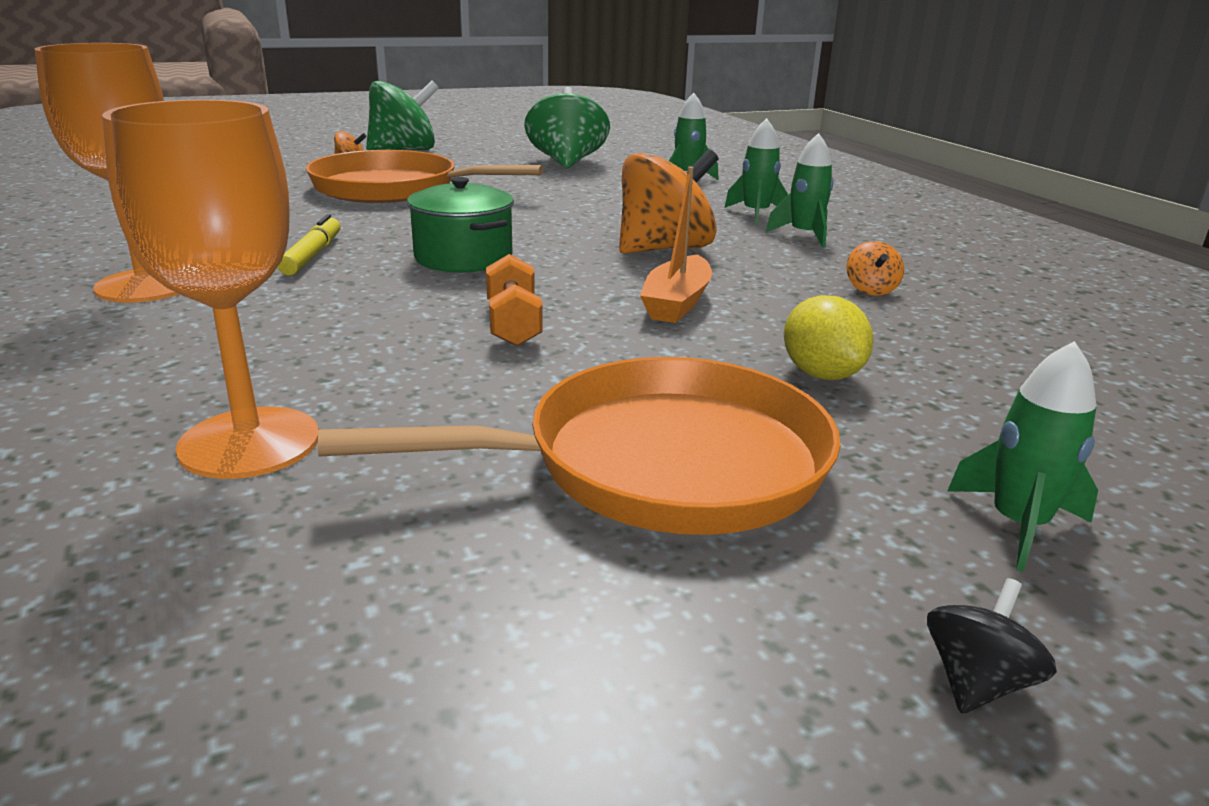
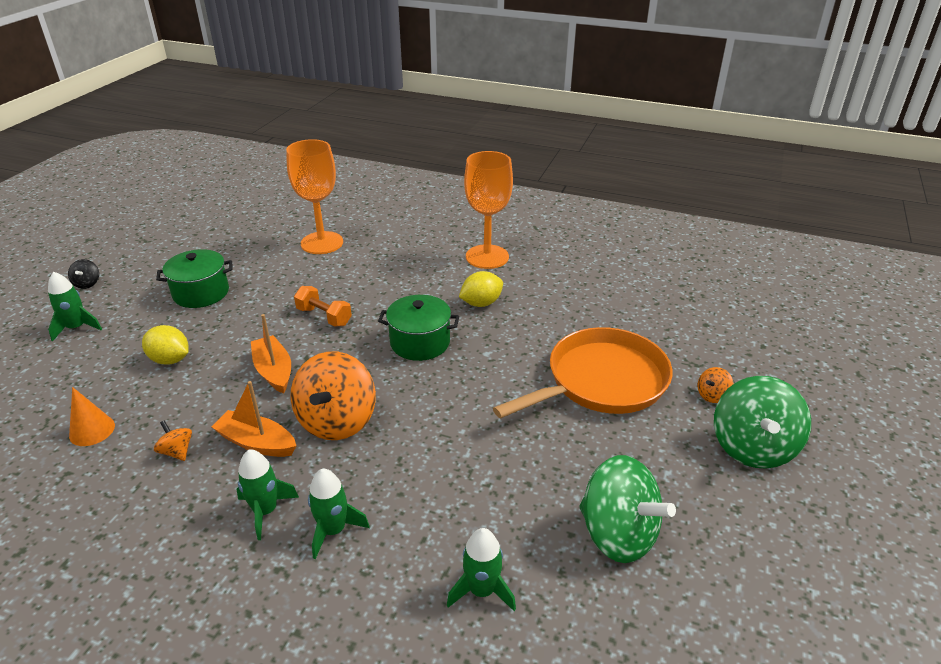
camera: 135 degrees right, 10 degrees up
(313, 255) = (481, 303): yellow marker -> yellow lemon
(659, 464) = (201, 293): orange pan -> green pot
(770, 265) = (257, 443): none -> orange boat
(989, 344) = (92, 430): none -> orange cone

